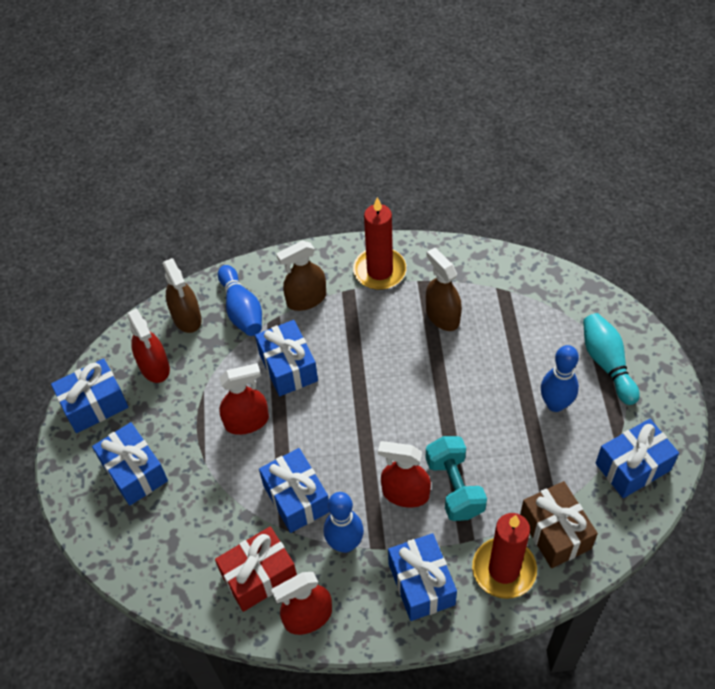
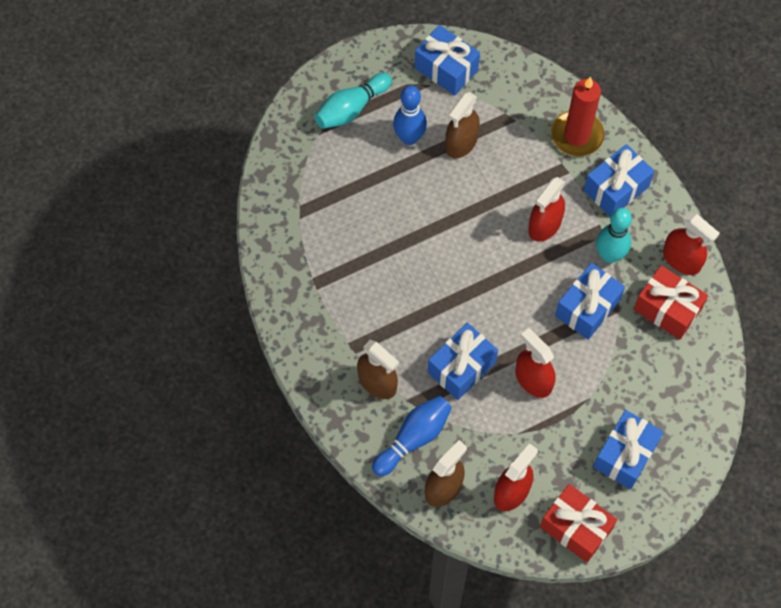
camera: 115 degrees left, 10 degrees up
(94, 404) = (576, 528): blue gift -> red gift
(345, 543) = (609, 255): blue bowling pin -> turquoise bowling pin
(380, 271) = (317, 327): red candle -> none
(405, 493) = (544, 225): red spray bottle -> red spray bottle turned 45 degrees clockwise
(442, 316) = (351, 254): brown spray bottle -> brown spray bottle (461, 143)
(454, 487) = (522, 191): turquoise dumbbell -> none
(555, 532) = (529, 109): brown gift -> none

